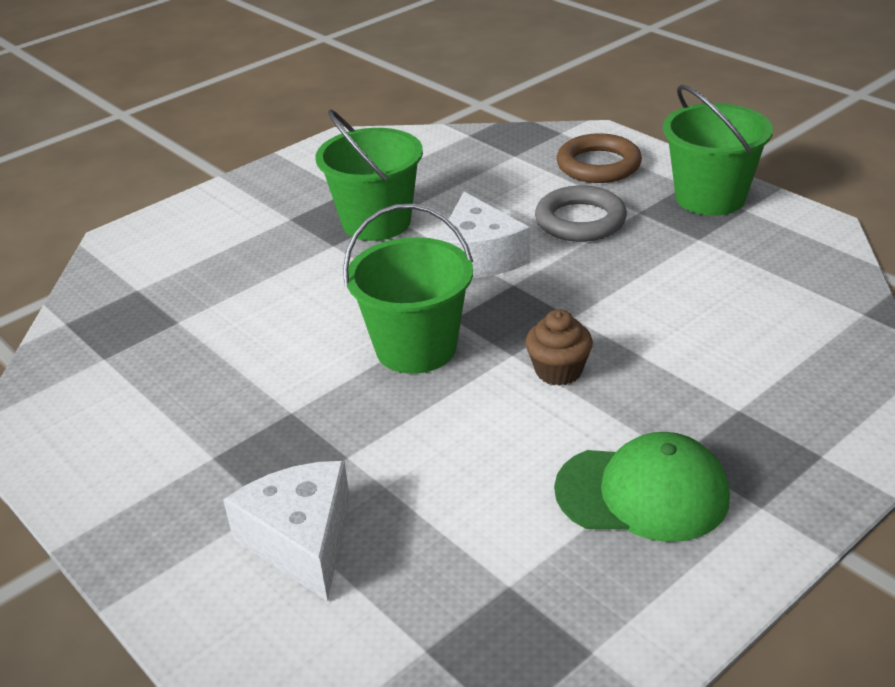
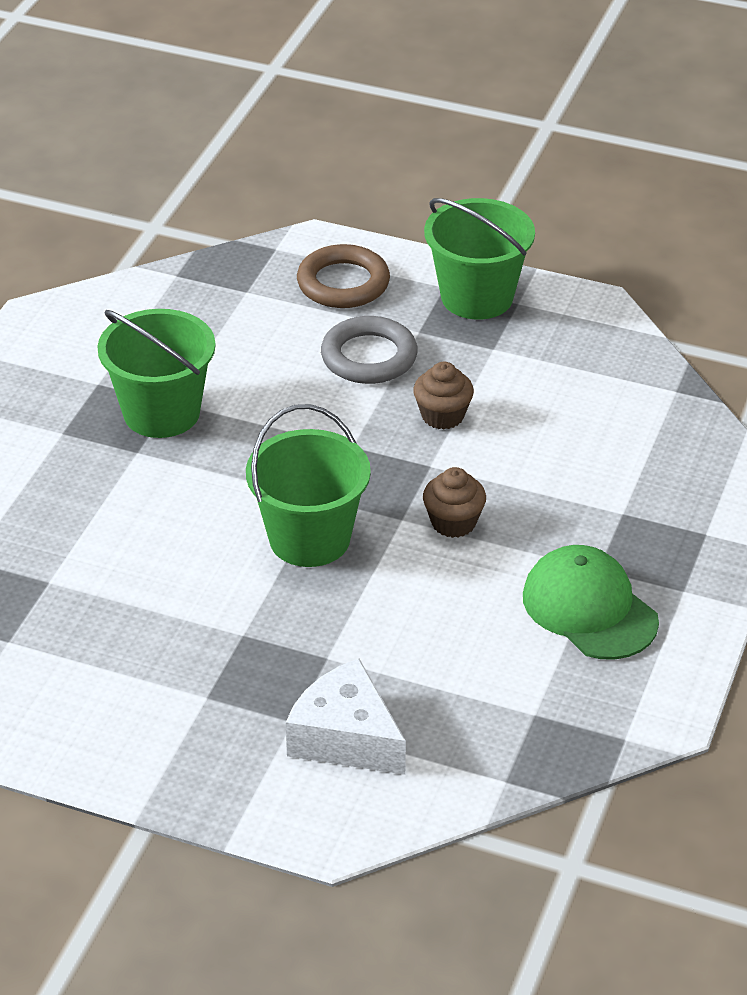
camera: 30 degrees left, 5 degrees up
(479, 257) = (298, 425): white cheese -> none
(613, 280) = (442, 416): none -> brown cupcake
(642, 493) = (589, 608): green cap -> green cap turned 105 degrees counterclockwise

